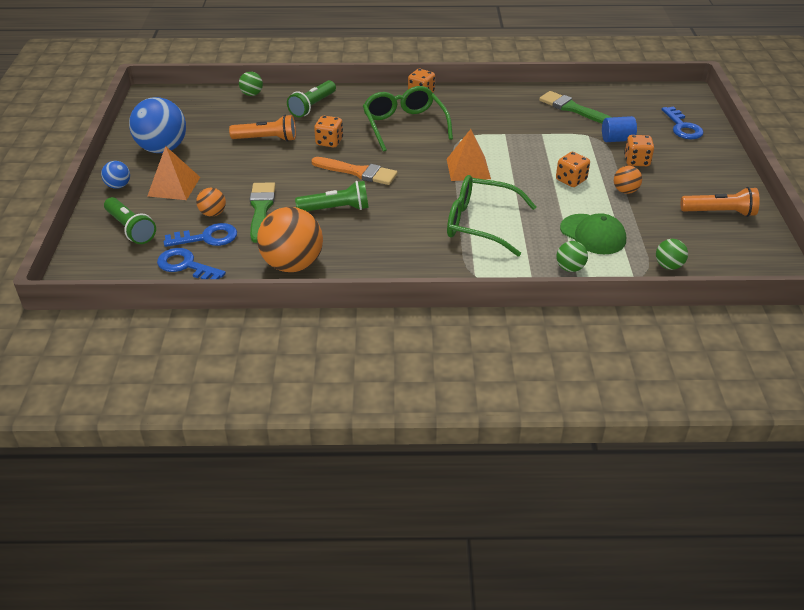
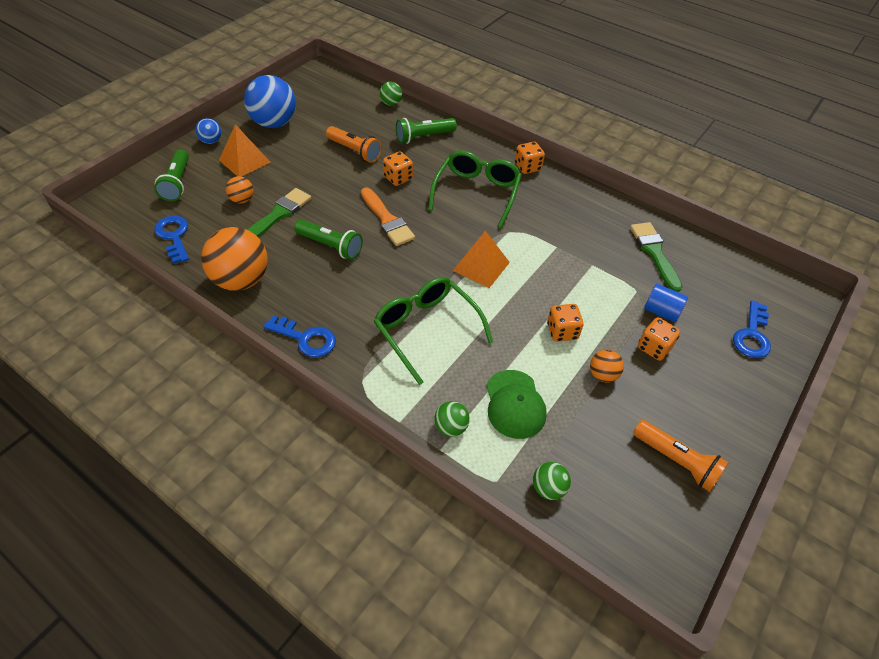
camera: 35 degrees right, 10 degrees up
(207, 238) = (214, 220): blue key -> blue key (306, 338)

